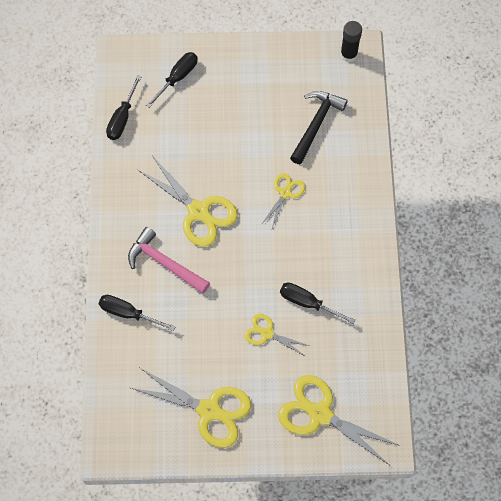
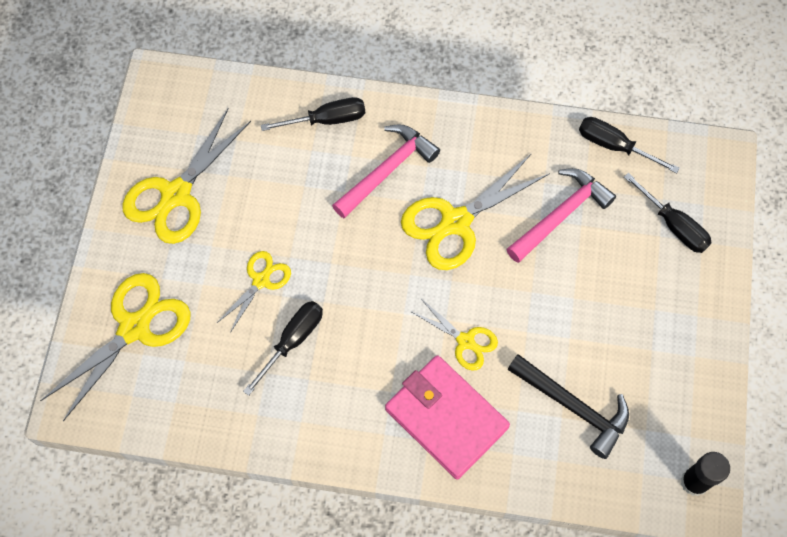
camera: 100 degrees right, 0 degrees up
(128, 313) = (326, 120): black screwdriver -> black screwdriver turned 45 degrees clockwise
(181, 146) = (561, 214): none -> pink hammer
(340, 197) = (446, 418): none -> pink wallet

